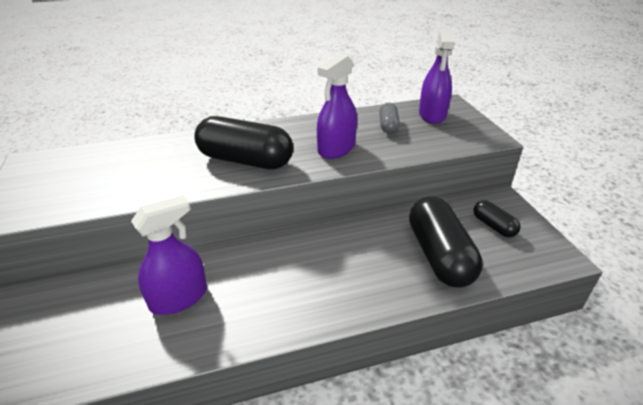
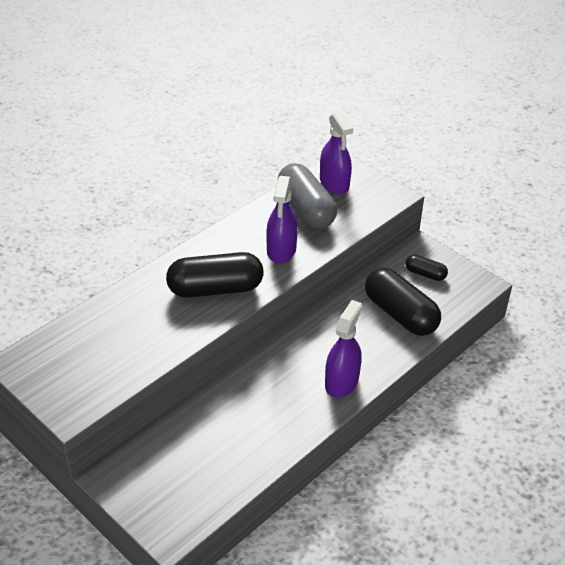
camera: 30 degrees left, 5 degrees up
(178, 298) = (236, 423): purple spray bottle -> purple spray bottle (341, 382)
(388, 126) = (306, 209): grey capsule -> grey capsule, size x2.00

